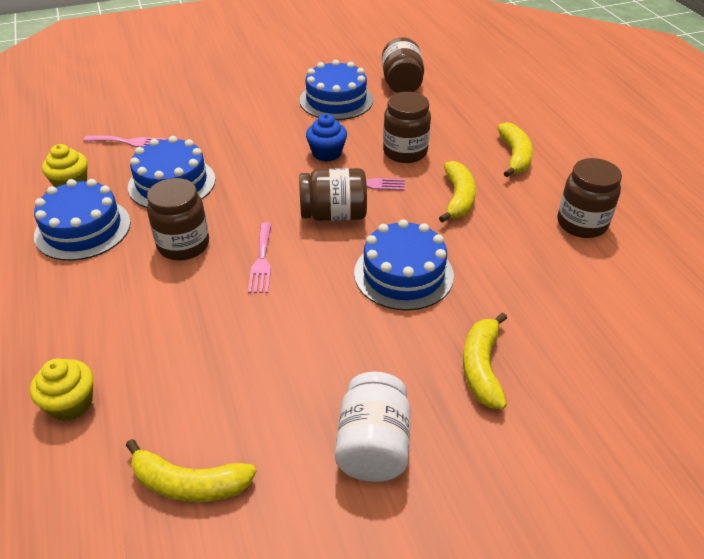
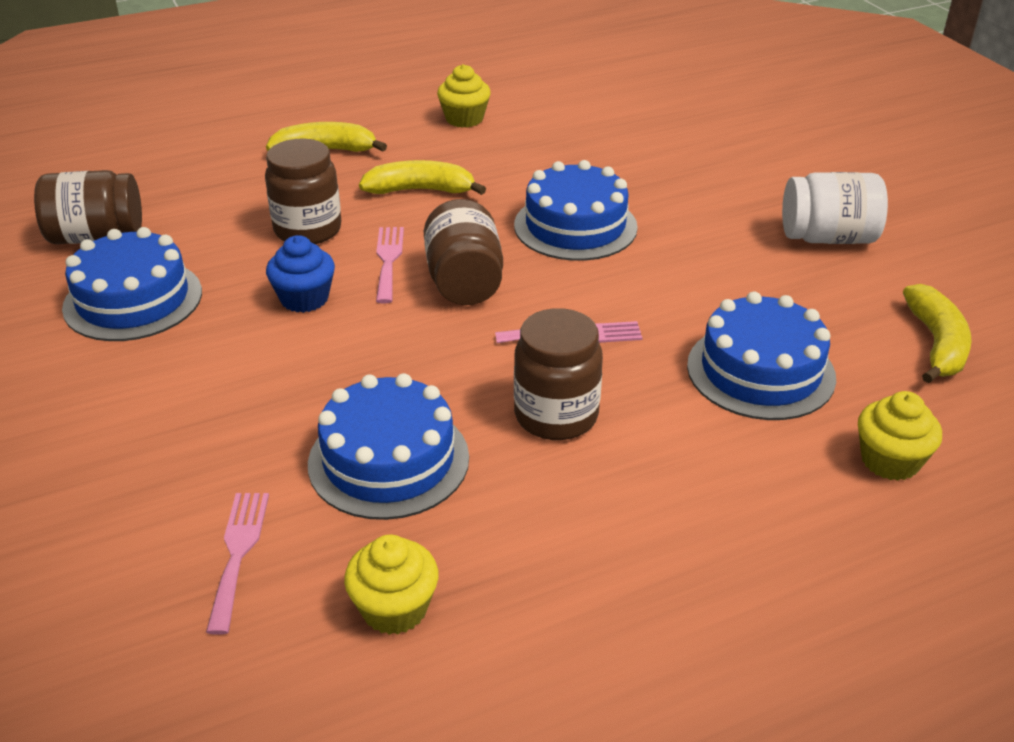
camera: 95 degrees left, 5 degrees down
(83, 229) = (534, 549): blue cake -> blue cake (760, 371)
(482, 367) = (702, 181): yellow banana -> none
(581, 224) = (464, 119): brown jar -> yellow cupcake

